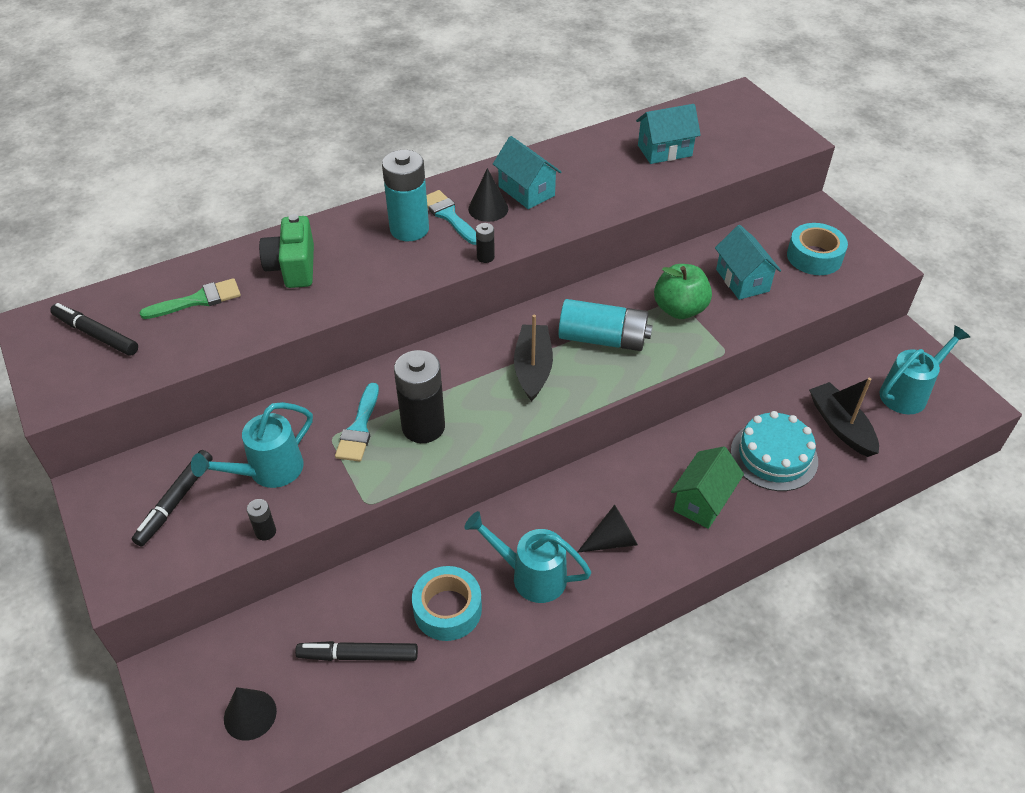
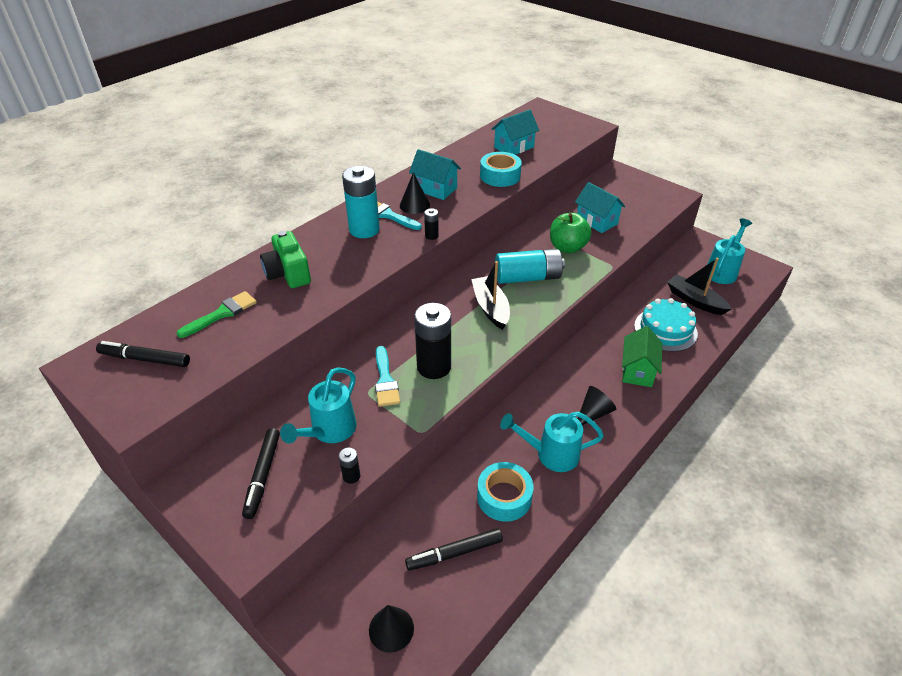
camera: 20 degrees left, 5 degrees down
(814, 257) = (632, 198): turquoise tape -> turquoise tape (500, 176)

